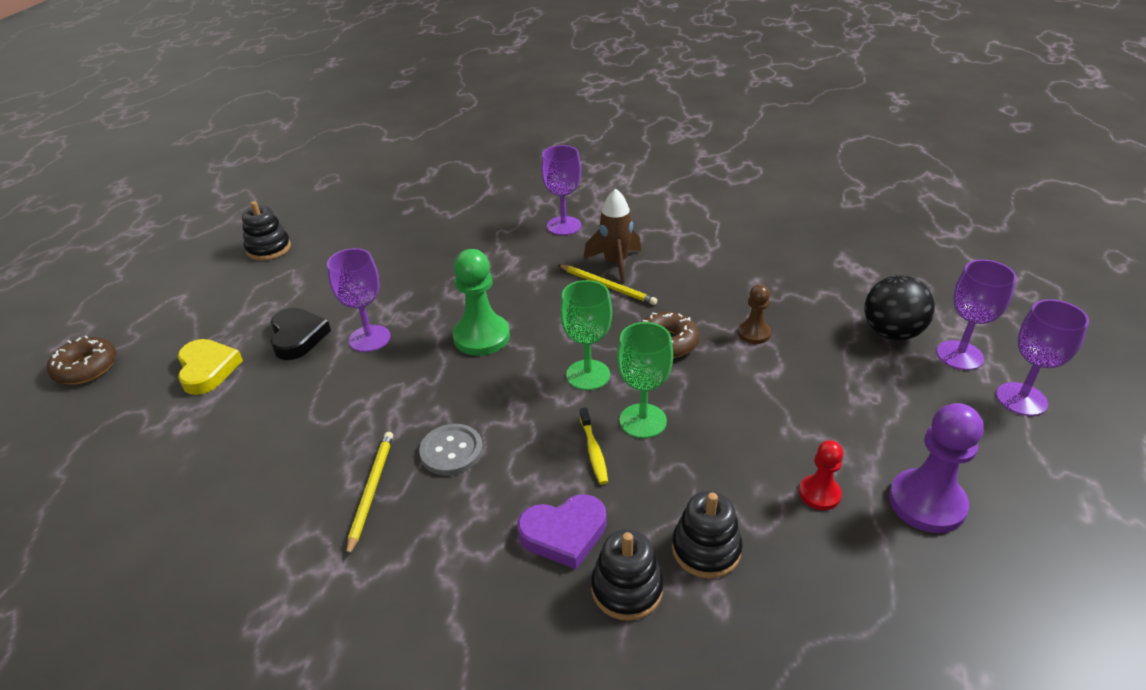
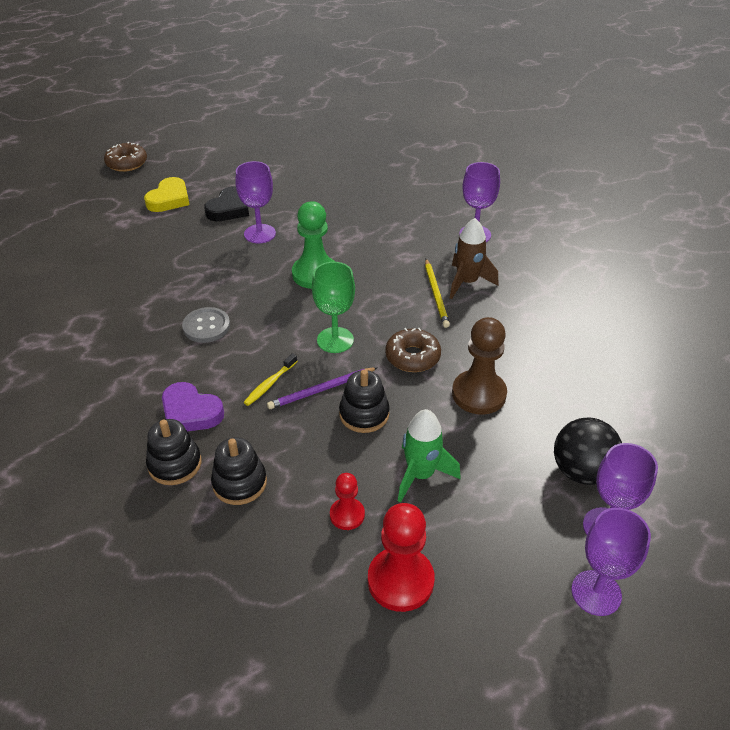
camera: 45 degrees right, 5 degrees up
(269, 249) = (287, 144): black stacking toy -> black stacking toy (364, 414)
(371, 491) = (146, 317): yellow pencil -> none
(643, 421) = (321, 390): green goblet -> purple pencil
(754, 333) = (479, 394): brown pawn -> brown pawn, size x1.77
(814, 419) = (420, 475): none -> green rocket
(926, 503) = (400, 580): purple pawn -> red pawn

